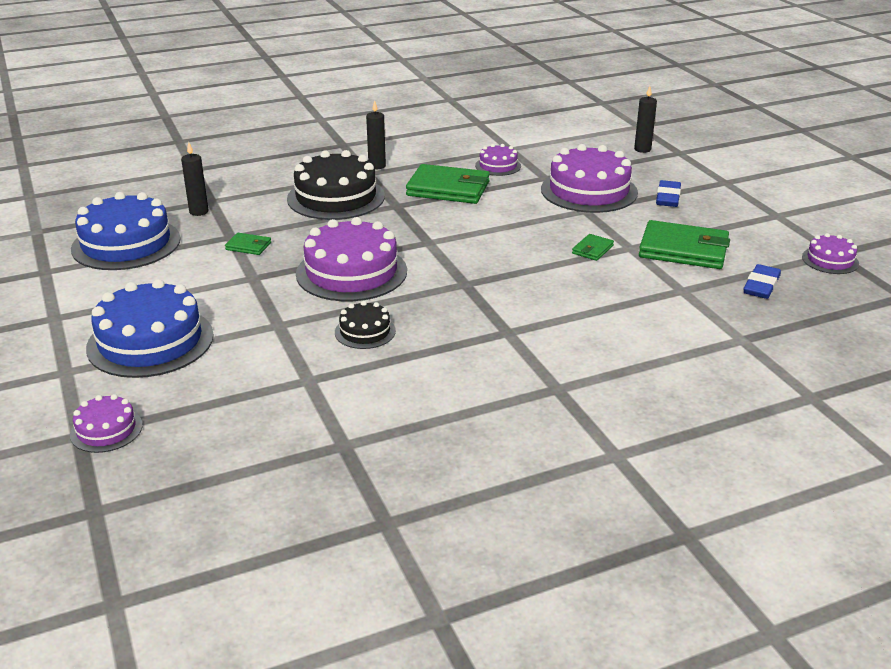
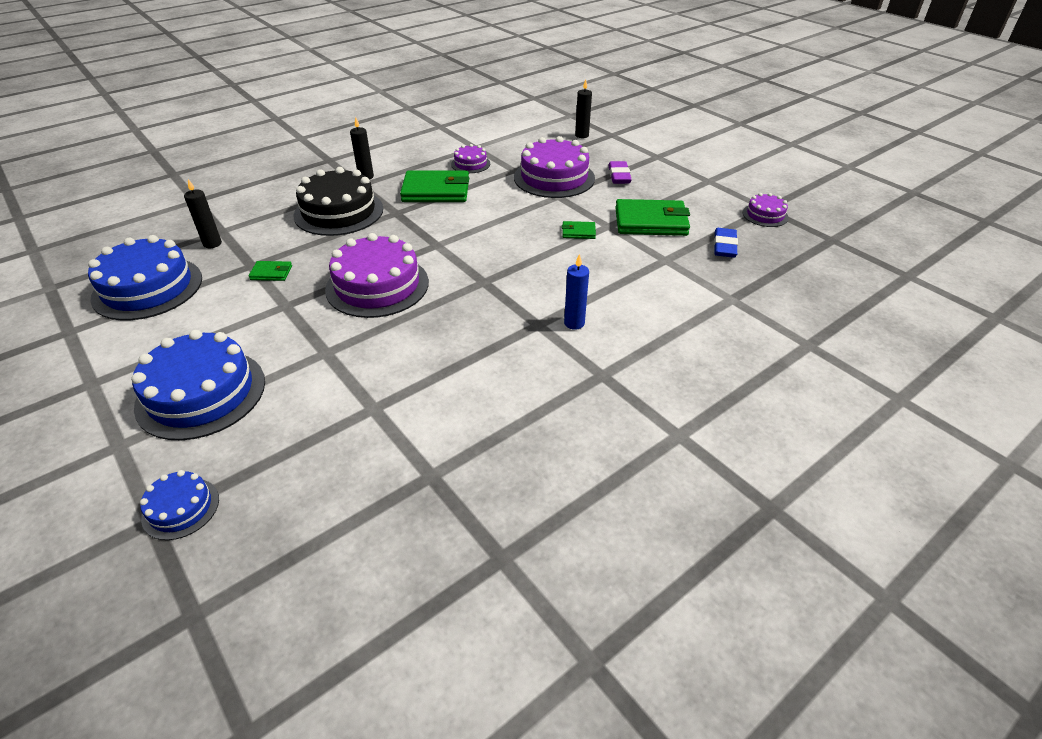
camera: 15 degrees left, 10 degrees up
(106, 430) = (180, 508): purple cake -> blue cake
(365, 331) = (410, 346): black cake -> none
(548, 336) = (574, 323): none -> blue candle
(592, 249) = (578, 232): green wallet -> green wallet turned 75 degrees clockwise
(668, 197) = (619, 176): blue eraser -> purple eraser

